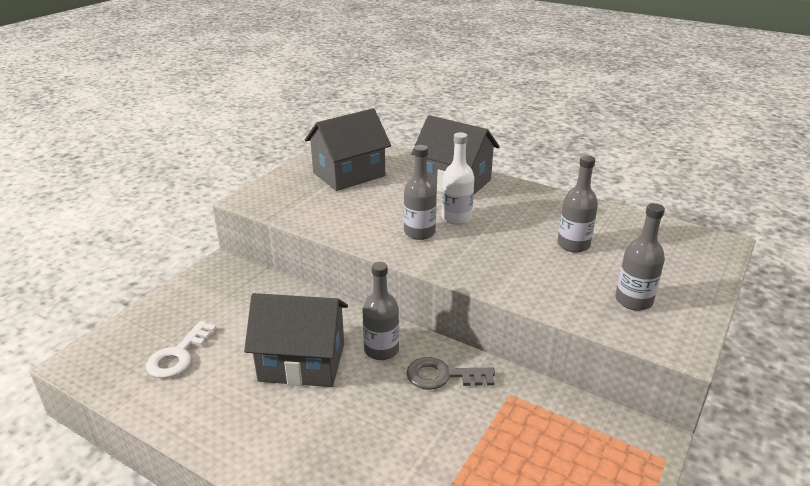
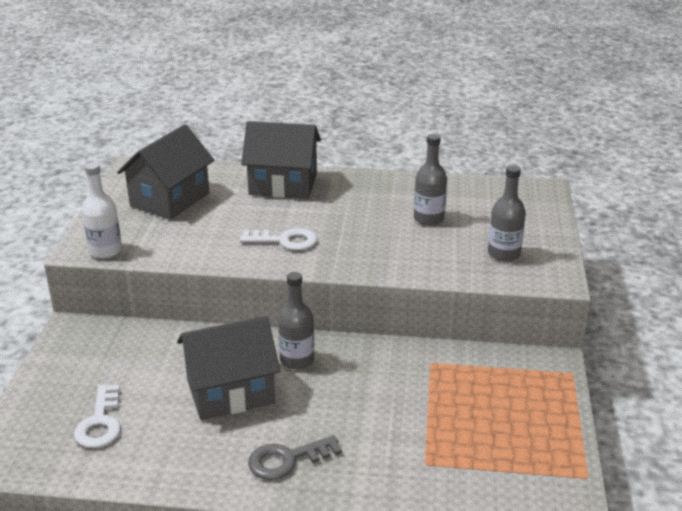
camera: 25 degrees left, 0 degrees up
(419, 232) = (285, 241): grey bottle -> white key
(443, 376) = (366, 365): grey key -> grey key (287, 460)
(456, 218) = (310, 219): white bottle -> white bottle (105, 251)

